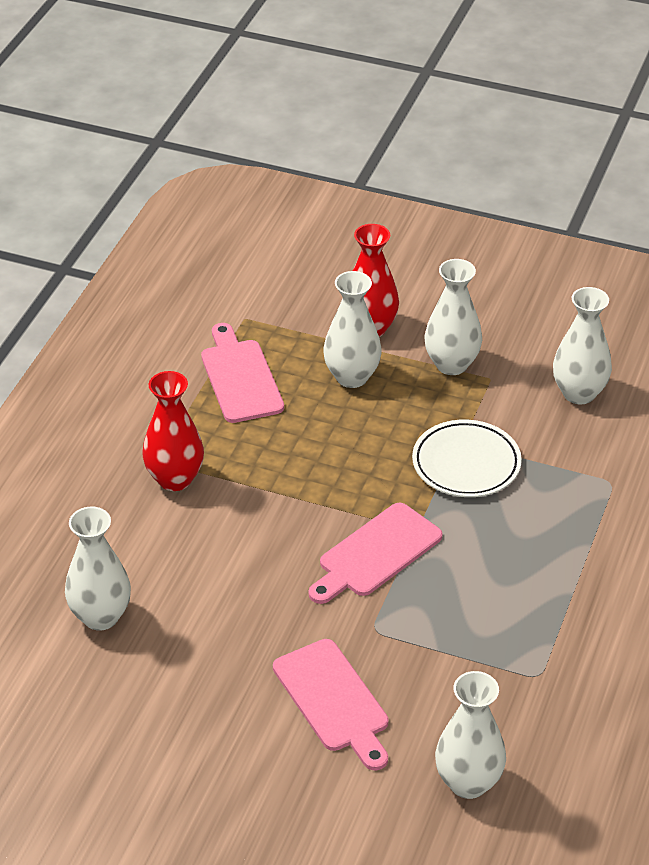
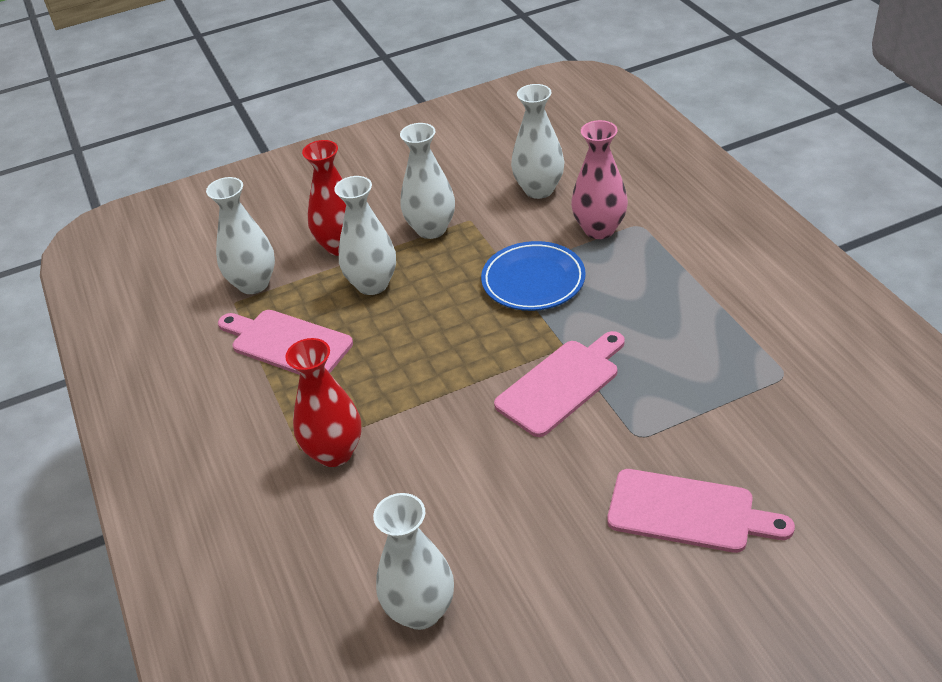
camera: 40 degrees left, 0 degrees up
(376, 553) = (561, 384): pink cutting board -> pink cutting board turned 135 degrees counterclockwise
(466, 464) = (533, 281): white plate -> blue plate
(468, 782) = (859, 486): white vase -> white vase (253, 284)
(575, 462) = (599, 229): none -> pink vase

